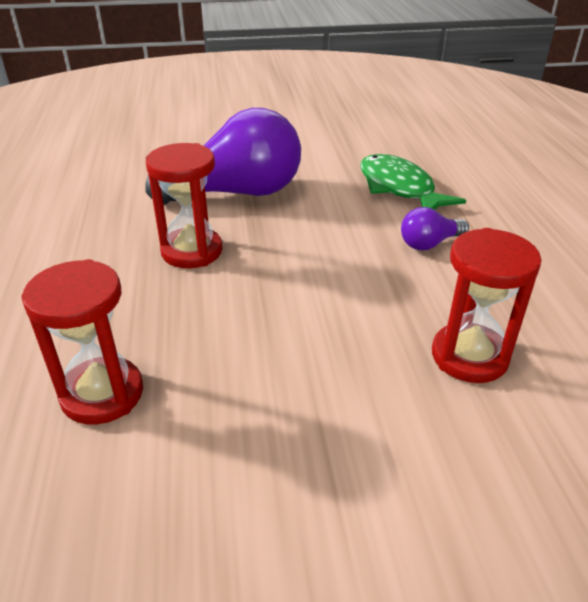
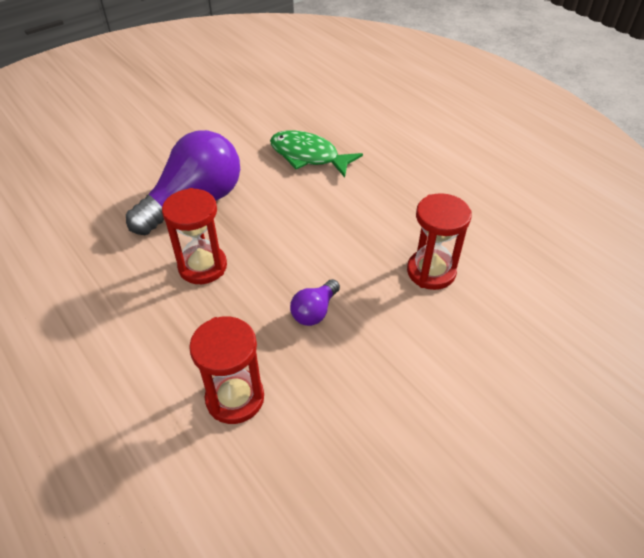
camera: 30 degrees left, 10 degrees up
(429, 244) = (358, 197): purple light bulb -> purple light bulb (314, 311)

